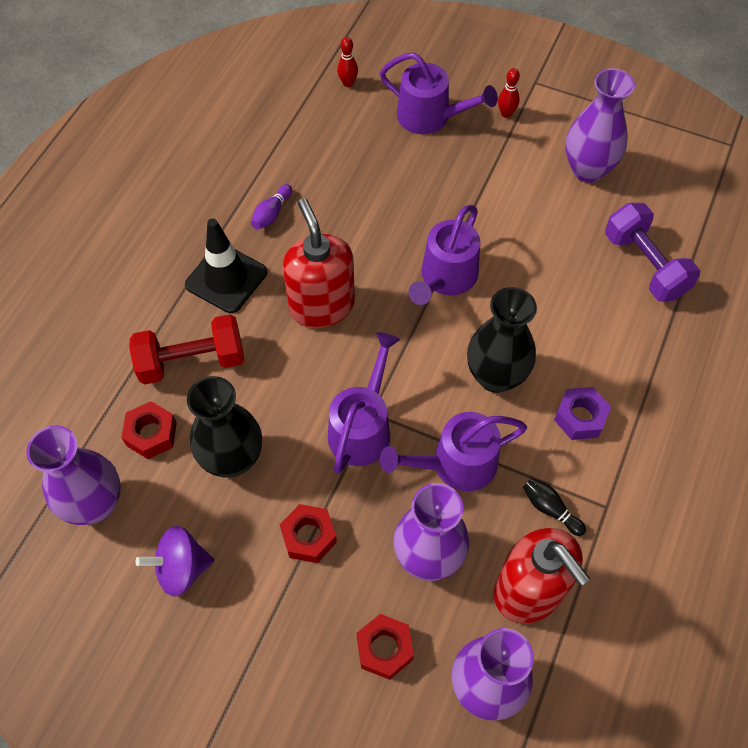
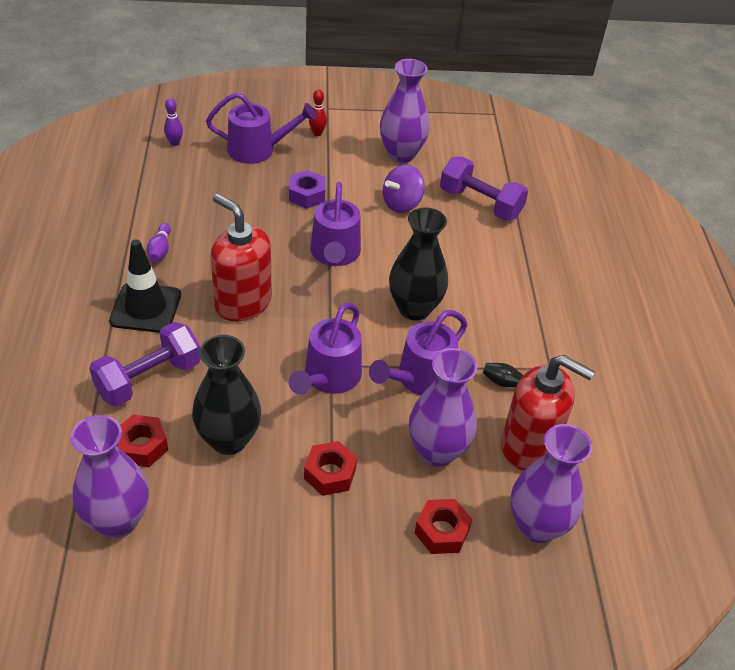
camera: 30 degrees left, 15 degrees down
(181, 568) = (230, 540): purple spinning top -> purple spinning top (402, 204)
(192, 361) = (149, 378): red dumbbell -> purple dumbbell
(348, 83) = (174, 143): red bowling pin -> purple bowling pin
(363, 427) = (328, 378): purple watering can -> purple watering can turned 150 degrees counterclockwise
(580, 417) = (494, 316): purple nut -> purple nut (307, 195)

